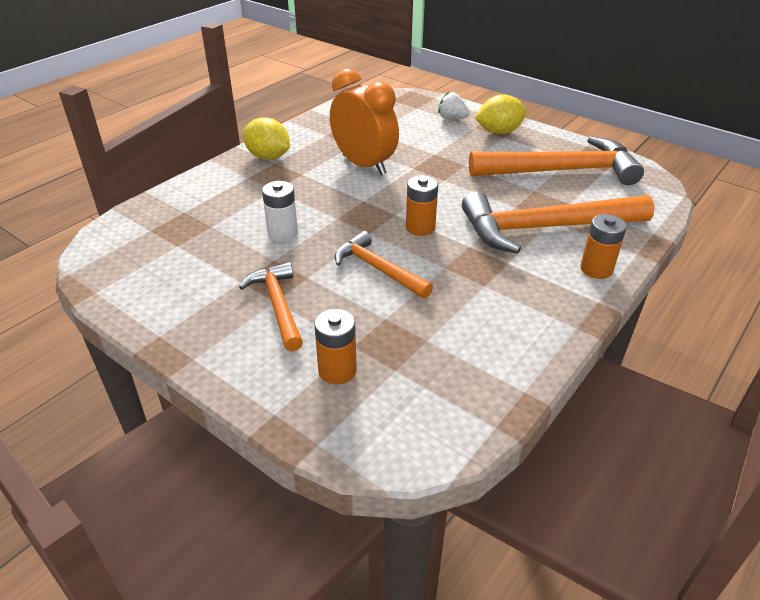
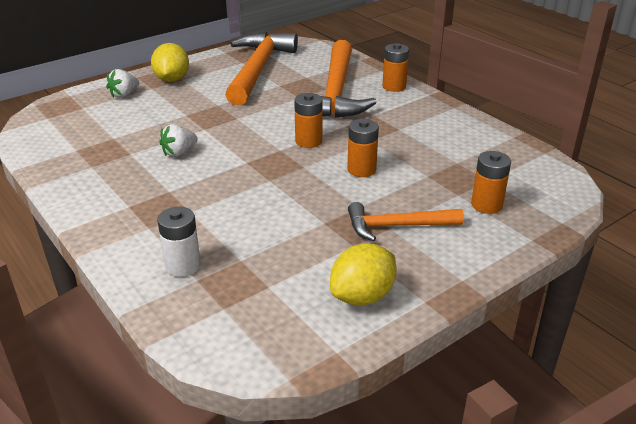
camera: 75 degrees left, 5 degrees down
(268, 157) = (112, 209): yellow lemon -> yellow lemon (362, 296)
(282, 233) = (281, 213): white battery -> white battery (183, 266)
(364, 165) = (179, 153): orange clock -> white strawberry
(378, 269) = (361, 170): orange hammer -> orange battery

